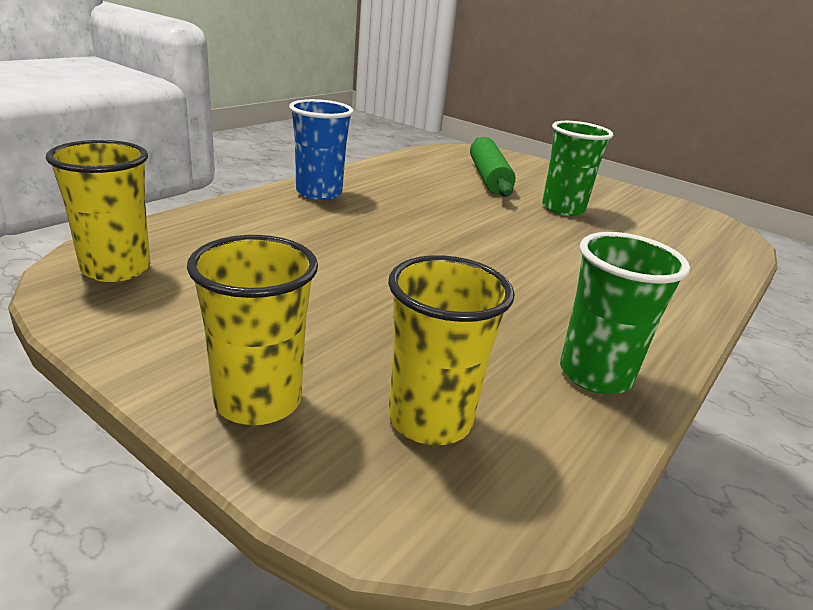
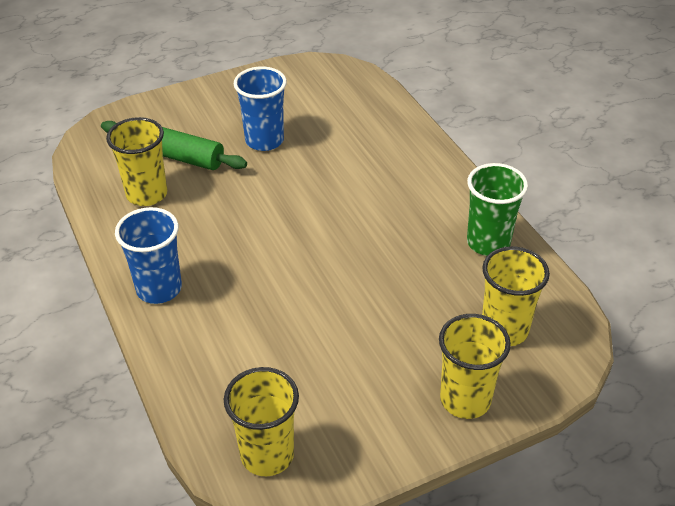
camera: 60 degrees left, 15 degrees up
(428, 174) = (147, 194): none -> yellow cup
(563, 208) = (264, 140): green cup -> blue cup

